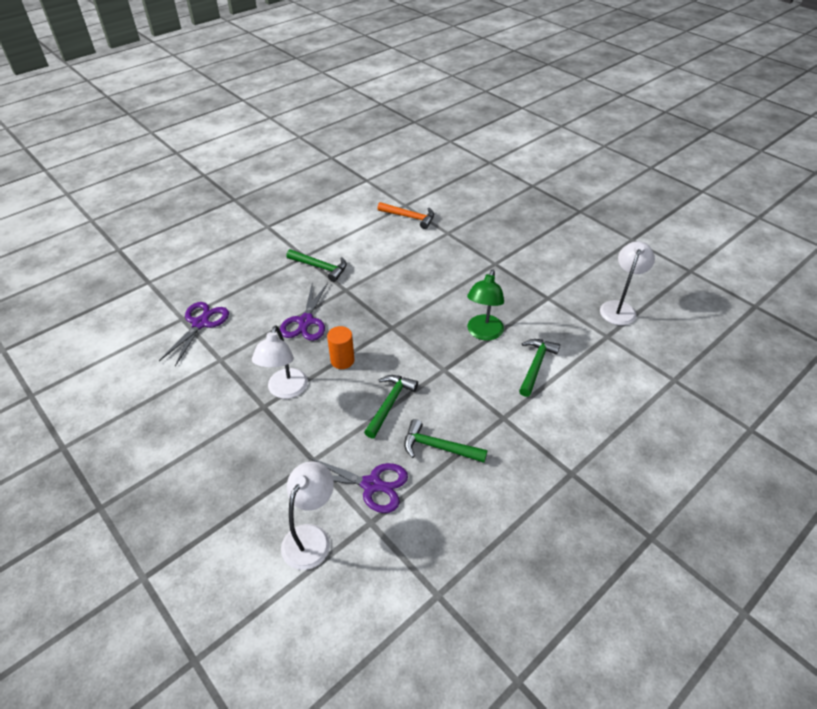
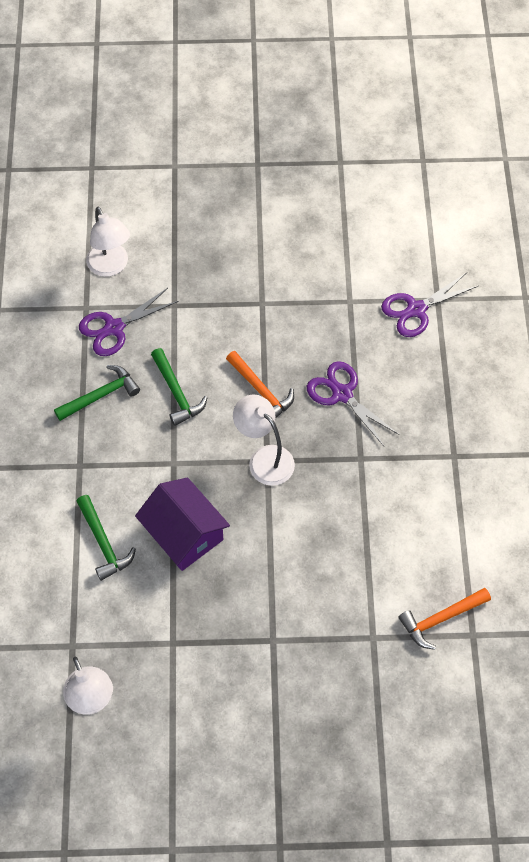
camera: 130 degrees right, 15 degrees up
(201, 323) = (416, 310): purple scissors -> purple scissors turned 90 degrees clockwise
(285, 390) = (265, 328): white lamp -> white lamp (264, 458)
(320, 267) = (419, 459): green hammer -> none
(342, 360) = (261, 391): orange cylinder -> orange hammer
(483, 333) = (184, 534): green lamp -> purple house

